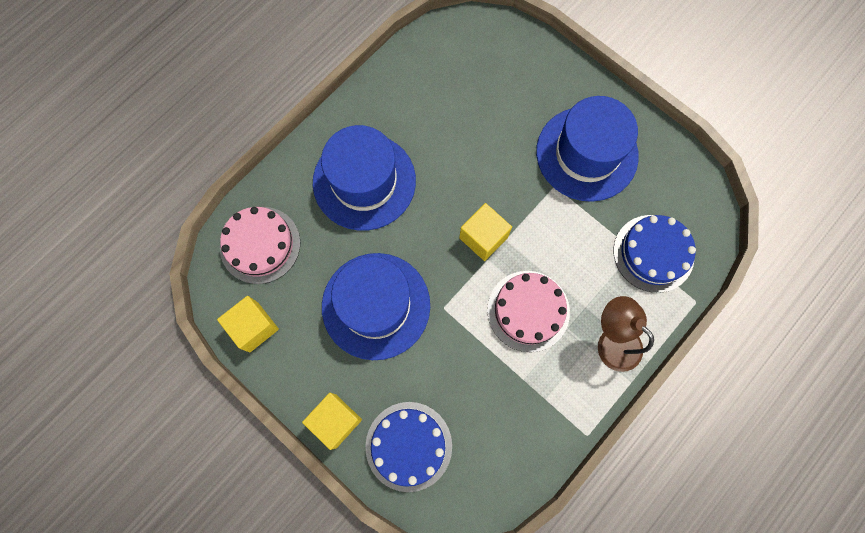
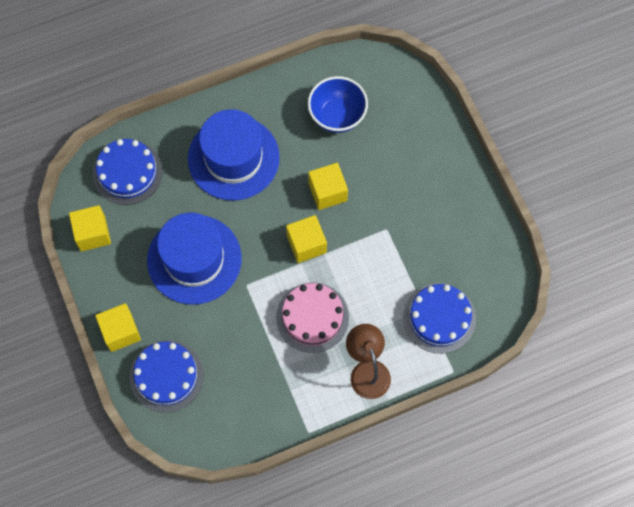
camera: 25 degrees right, 5 degrees down
(260, 245) = (127, 172): pink cake -> blue cake
(447, 94) = (337, 116): none -> blue bowl
(477, 175) = (327, 192): none -> yellow cube
(586, 153) = (427, 214): blue hat -> none

